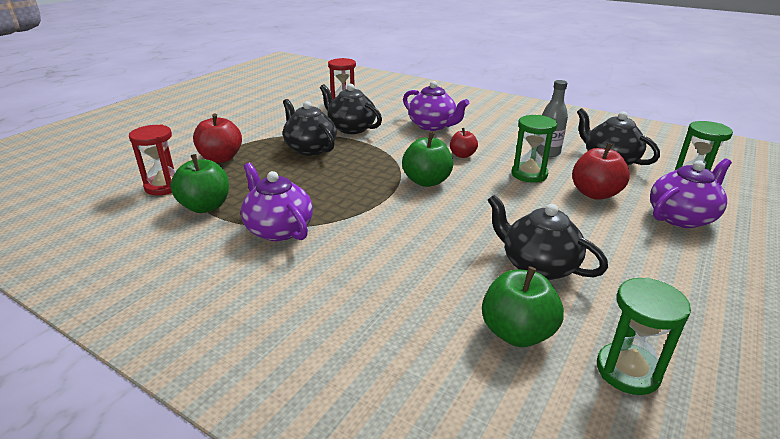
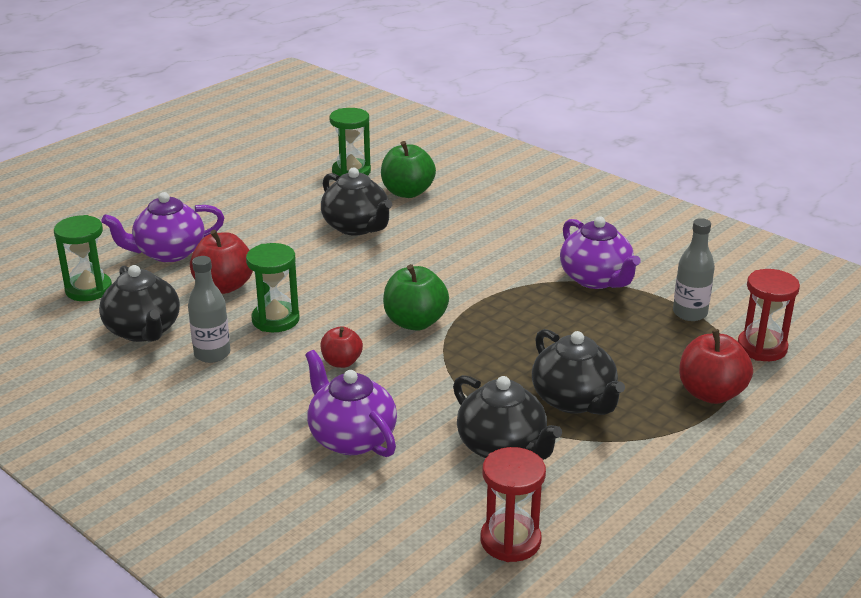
camera: 170 degrees left, 0 degrees up
(205, 206) = (690, 313): green apple -> grey bottle

